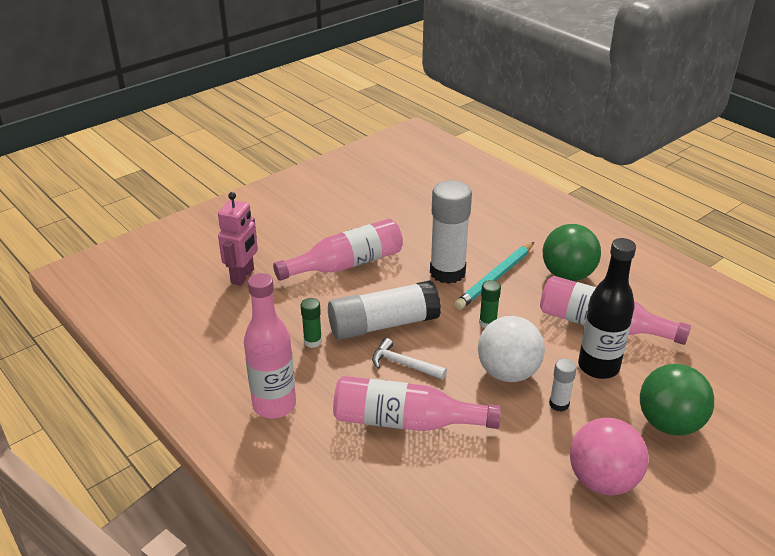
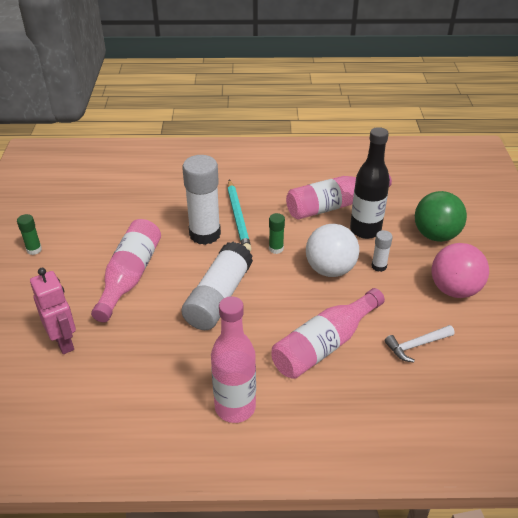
camera: 50 degrees left, 5 degrees up
(312, 341) = (191, 345): green glue stick -> green glue stick (34, 250)
(404, 364) = (270, 312): white hammer -> white hammer (416, 345)
(567, 275) = (273, 188): green ball -> none

